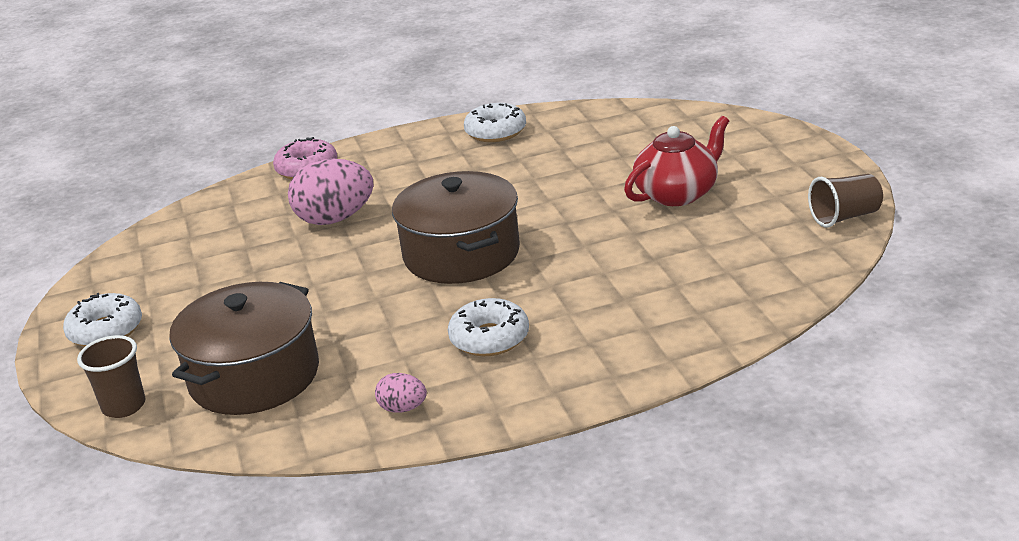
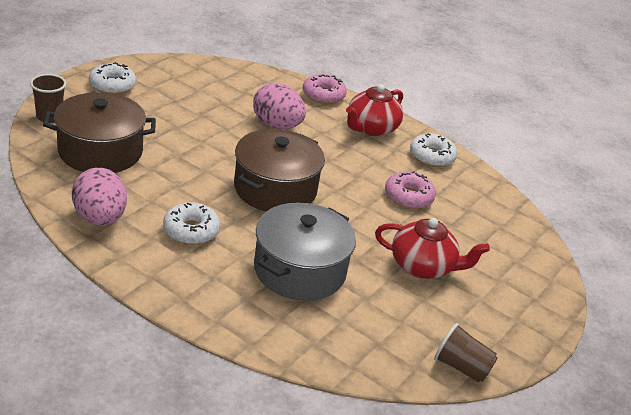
camera: 45 degrees right, 5 degrees up
(403, 408) = (100, 218): pink egg -> pink egg, size x2.03
(405, 155) = (371, 128): none -> red teapot
(554, 168) = (408, 197): none -> pink donut
(624, 276) = (299, 270): none -> grey pot

